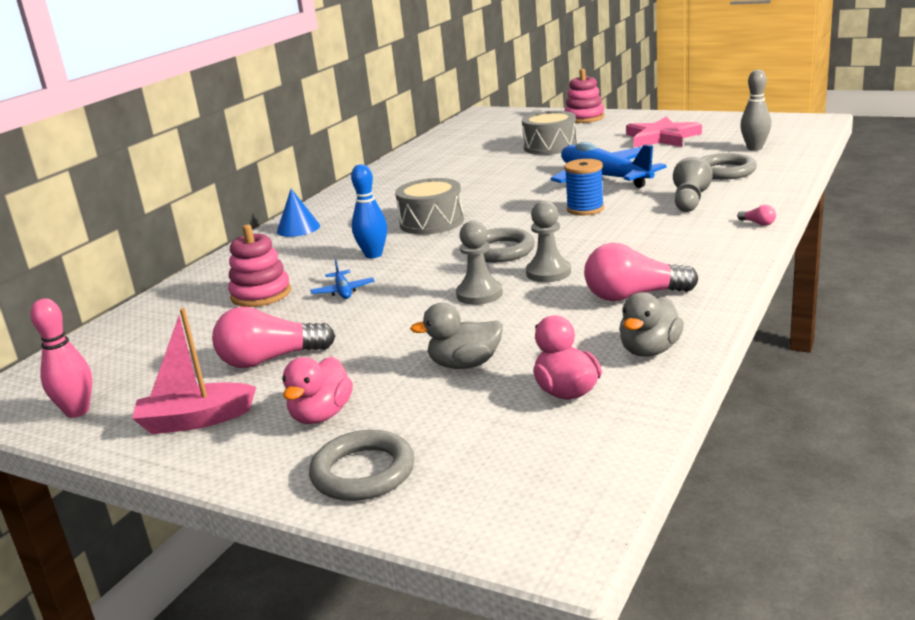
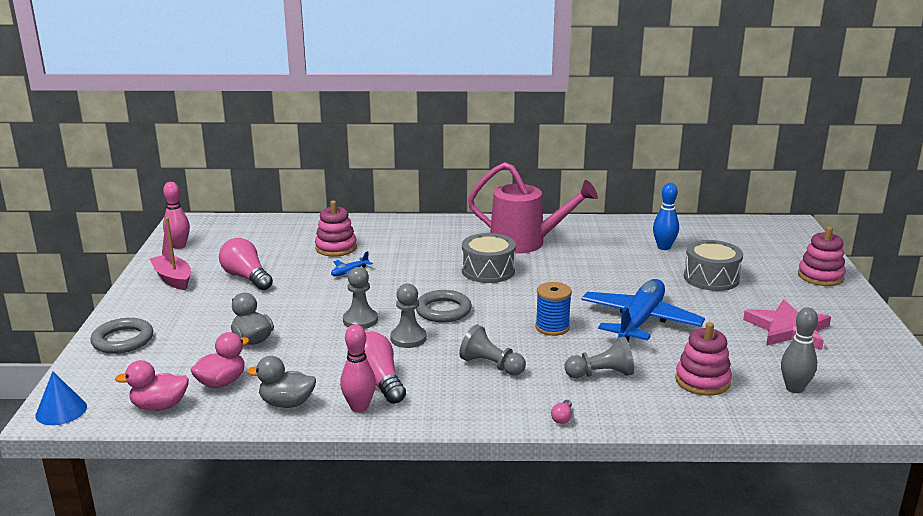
camera: 60 degrees right, 0 degrees up
(298, 228) = (451, 227): blue cone -> blue cone (61, 411)
(321, 415) = (182, 311): pink duck -> pink duck (159, 406)
(373, 255) = (415, 266): blue bowling pin -> blue bowling pin (664, 247)
(389, 200) = (526, 243): none -> pink watering can
(640, 241) = (491, 365): none -> grey pawn
(685, 310) = (359, 407): none -> pink bowling pin
(725, 171) = (702, 381): grey ring -> pink stacking toy

